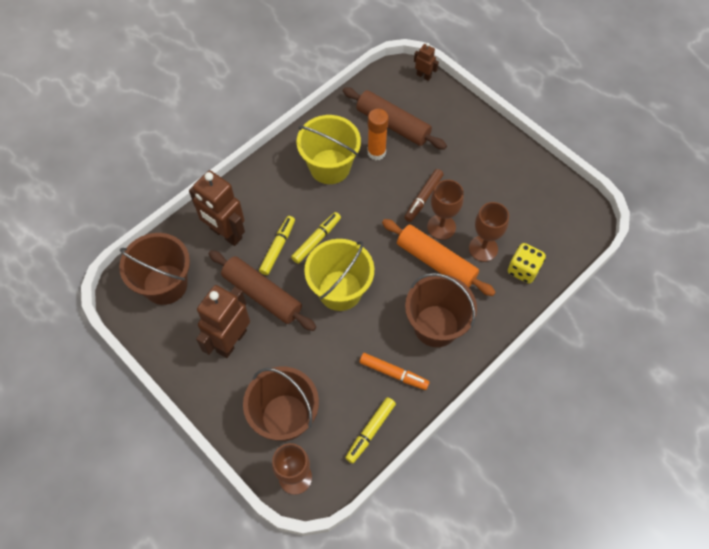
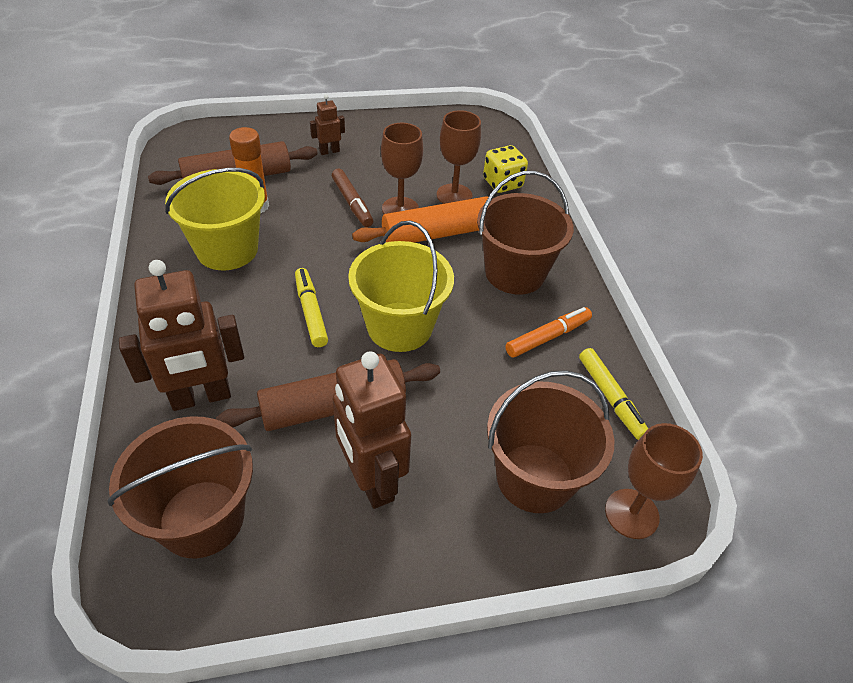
camera: 60 degrees left, 15 degrees down
(278, 247) = (282, 353): yellow marker -> none
(424, 76) = (210, 130): brown robot -> brown robot (329, 151)

